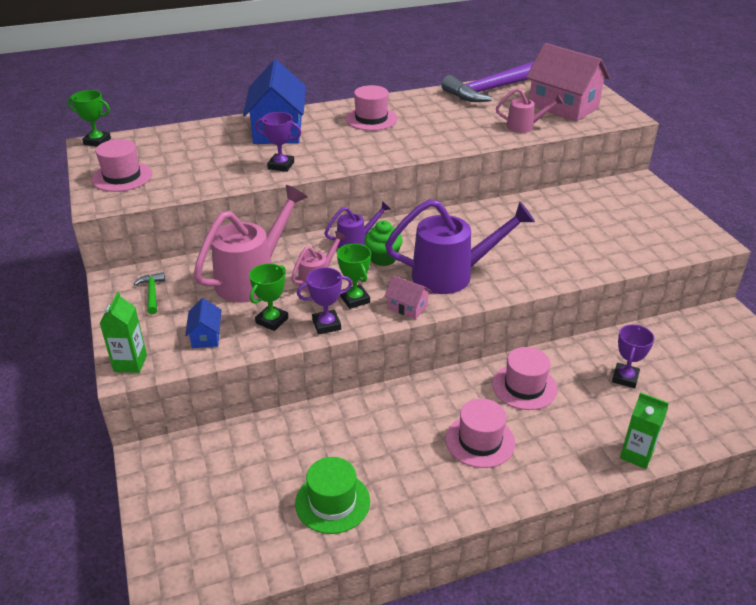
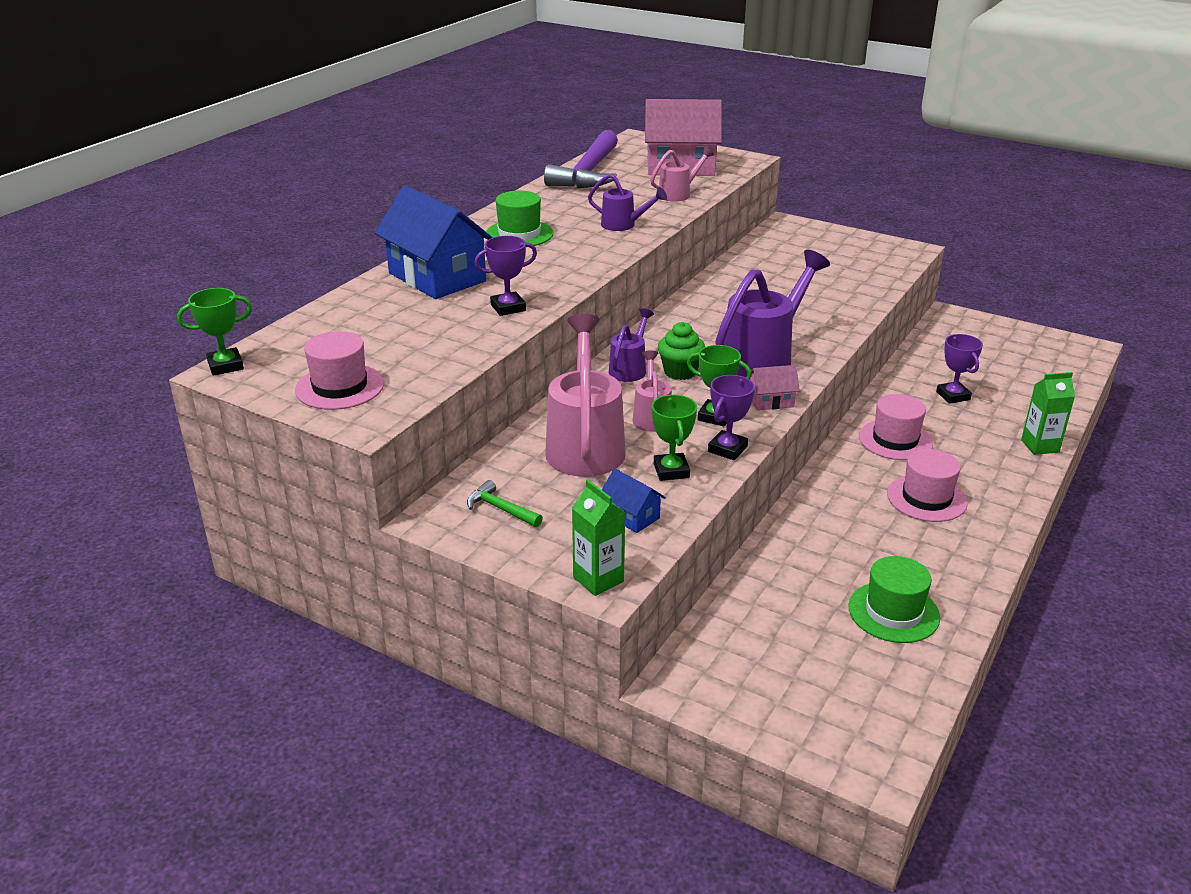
camera: 40 degrees left, 5 degrees down
(371, 119) = (519, 234): pink hat -> green hat
(446, 136) = (623, 225): none -> purple watering can

